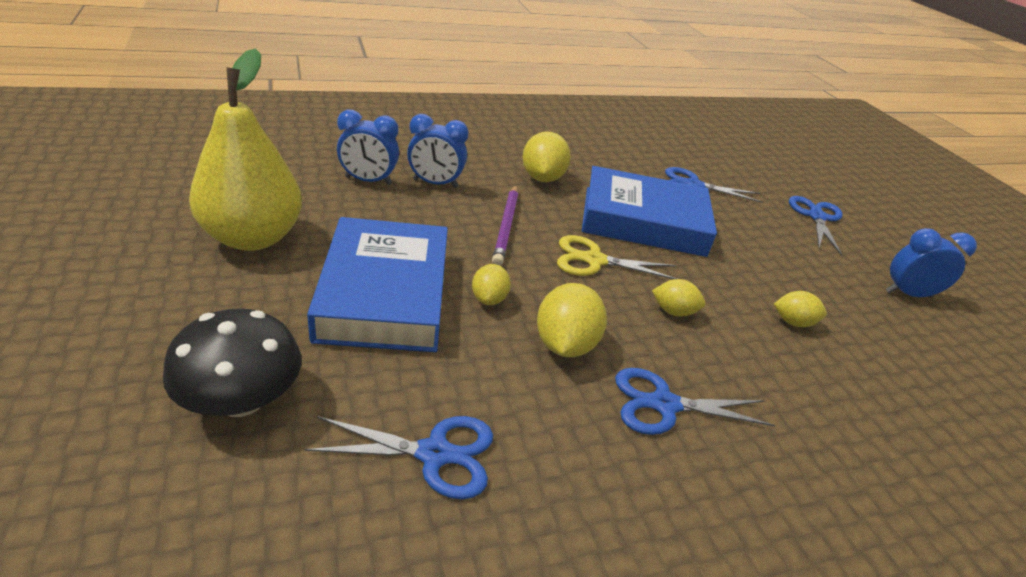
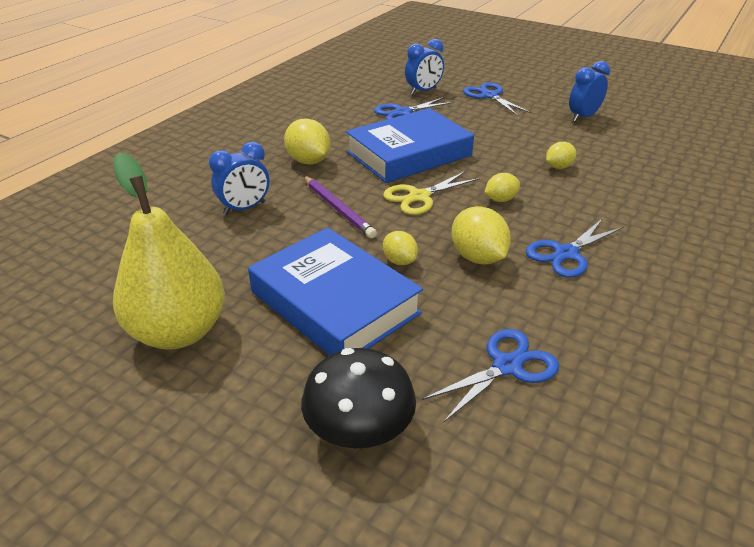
camera: 35 degrees left, 0 degrees up
(368, 181) = (193, 236): blue clock -> blue clock (423, 91)

